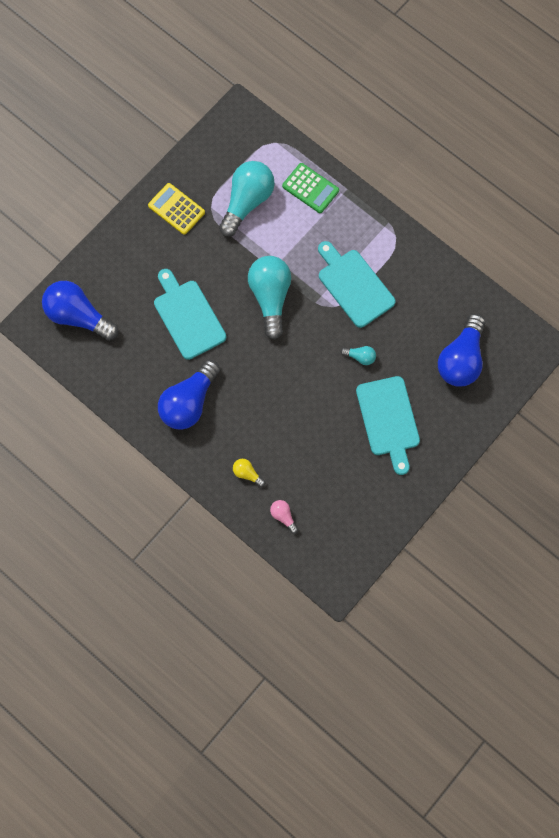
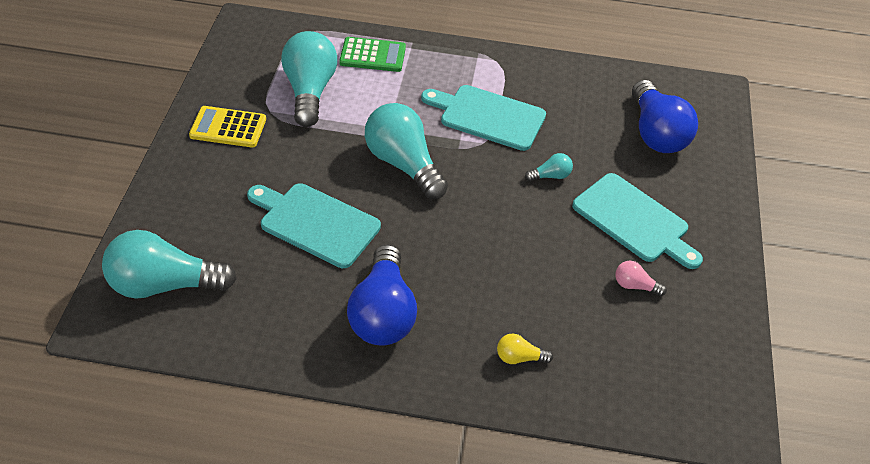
camera: 35 degrees left, 25 degrees down
(78, 316) = (164, 284): blue light bulb -> turquoise light bulb
(283, 516) = (604, 384): pink light bulb -> pink light bulb (635, 286)

